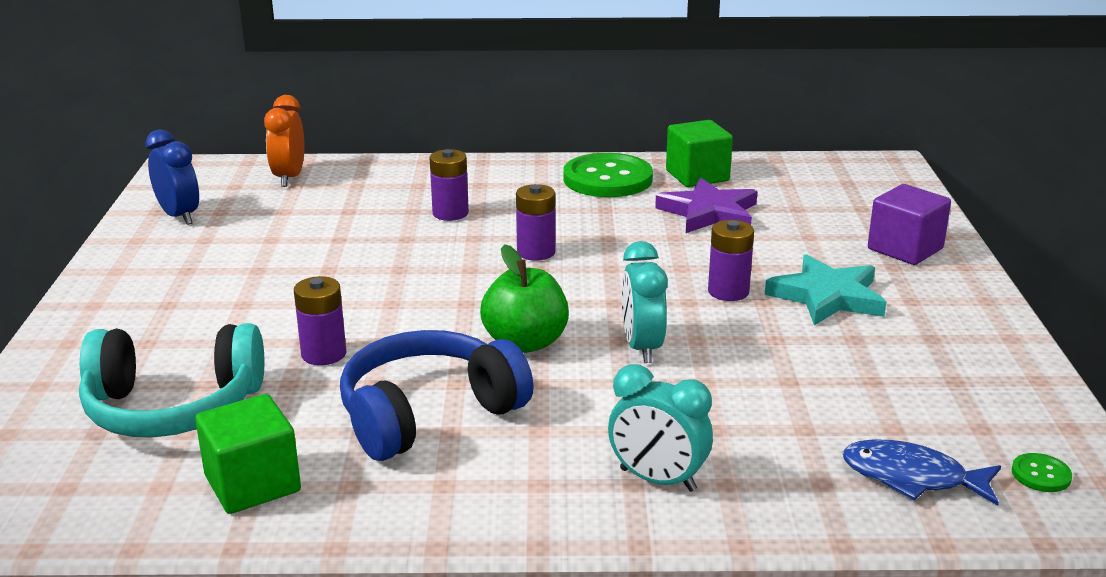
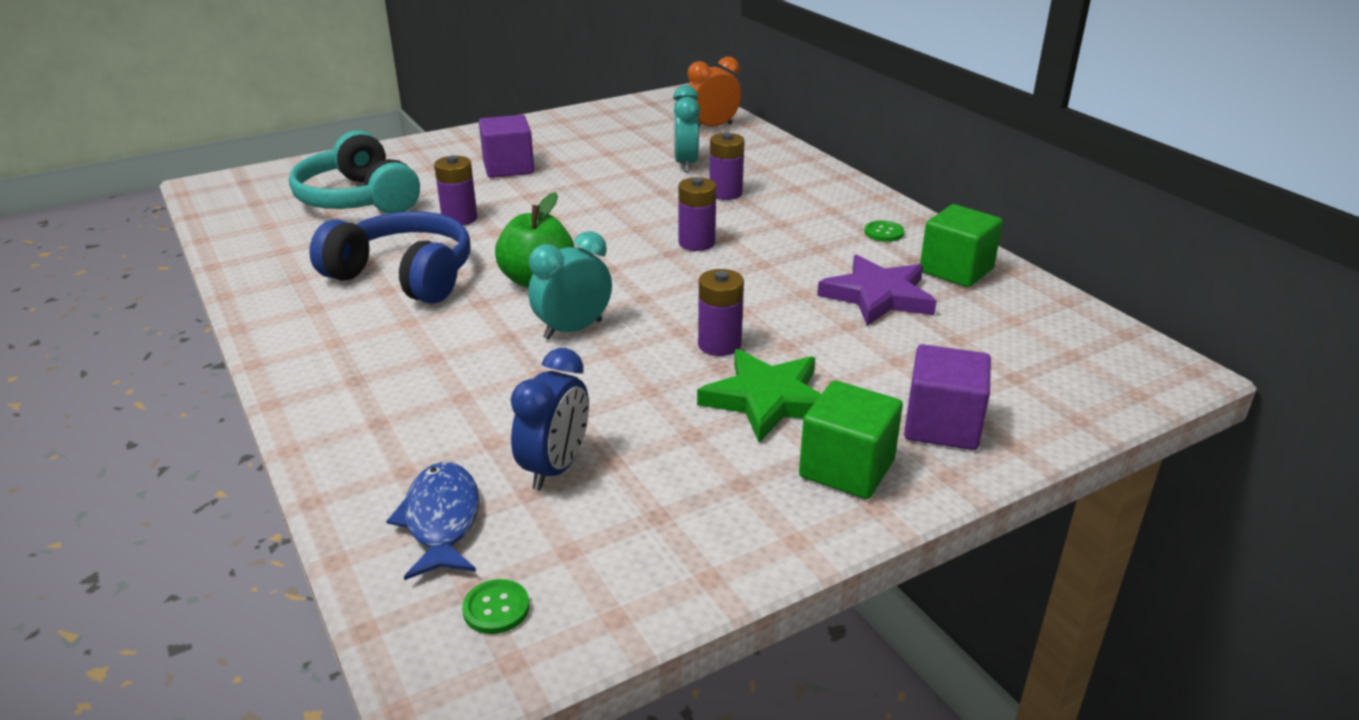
camera: 60 degrees right, 5 degrees up
(179, 216) = (609, 118): blue clock -> blue clock (555, 468)
(225, 298) = (508, 168): none -> purple cube
(253, 484) = (284, 248): green cube -> green cube (847, 468)
(607, 179) = (884, 233): green button -> green button, size x0.41
(657, 480) = (365, 388): turquoise clock -> turquoise clock (686, 164)
(827, 296) = (767, 400): turquoise star -> green star

